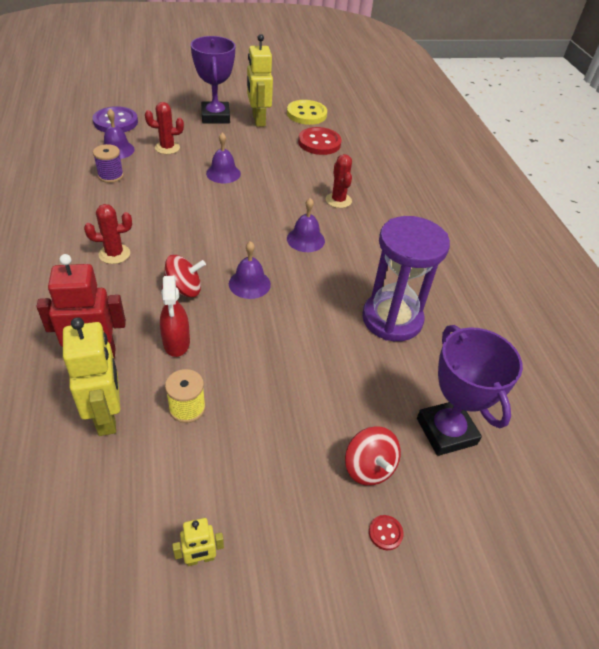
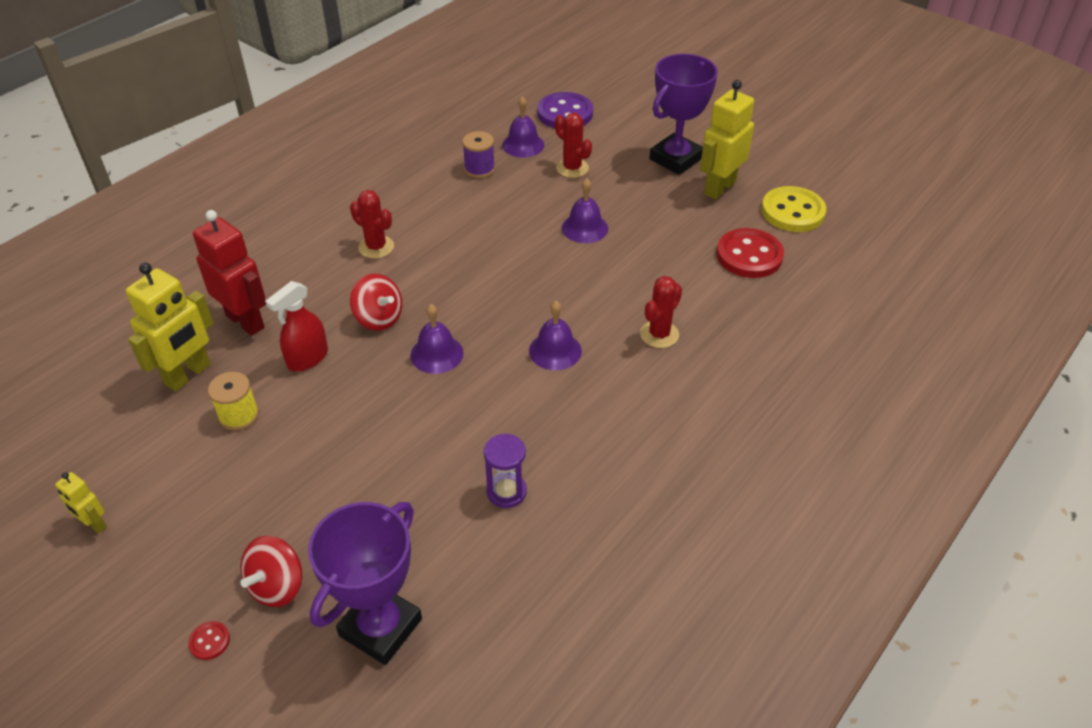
camera: 55 degrees right, 0 degrees up
(392, 319) = (506, 492): purple hourglass -> purple hourglass, size x0.47

